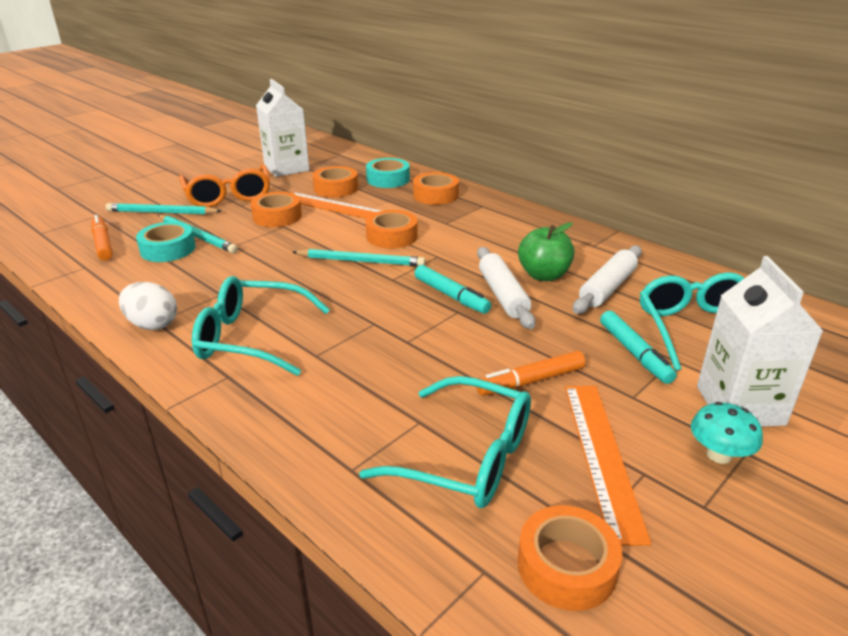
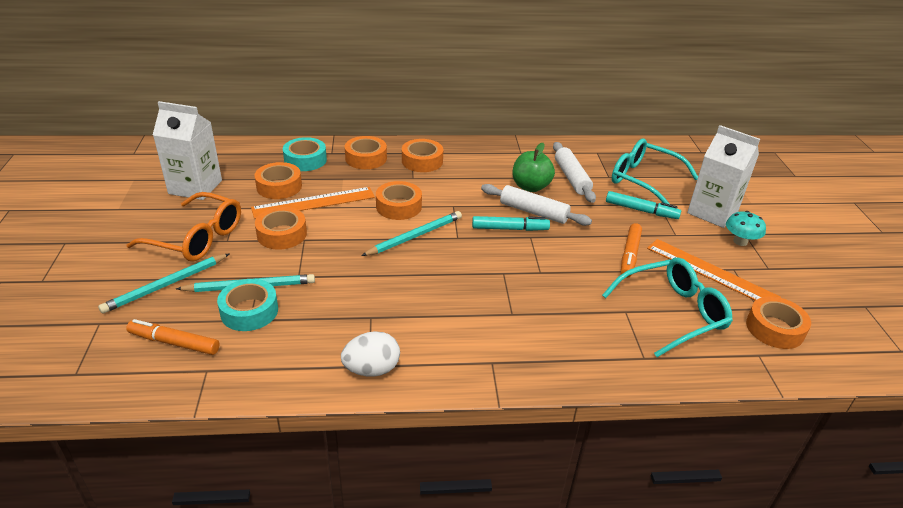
camera: 50 degrees left, 5 degrees up
(252, 338) = (455, 330): turquoise glasses -> none
(479, 215) = (422, 161): none -> orange tape

